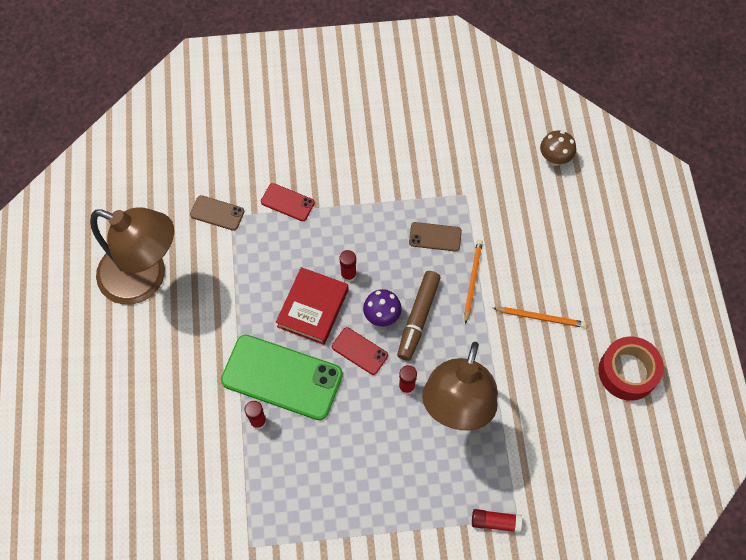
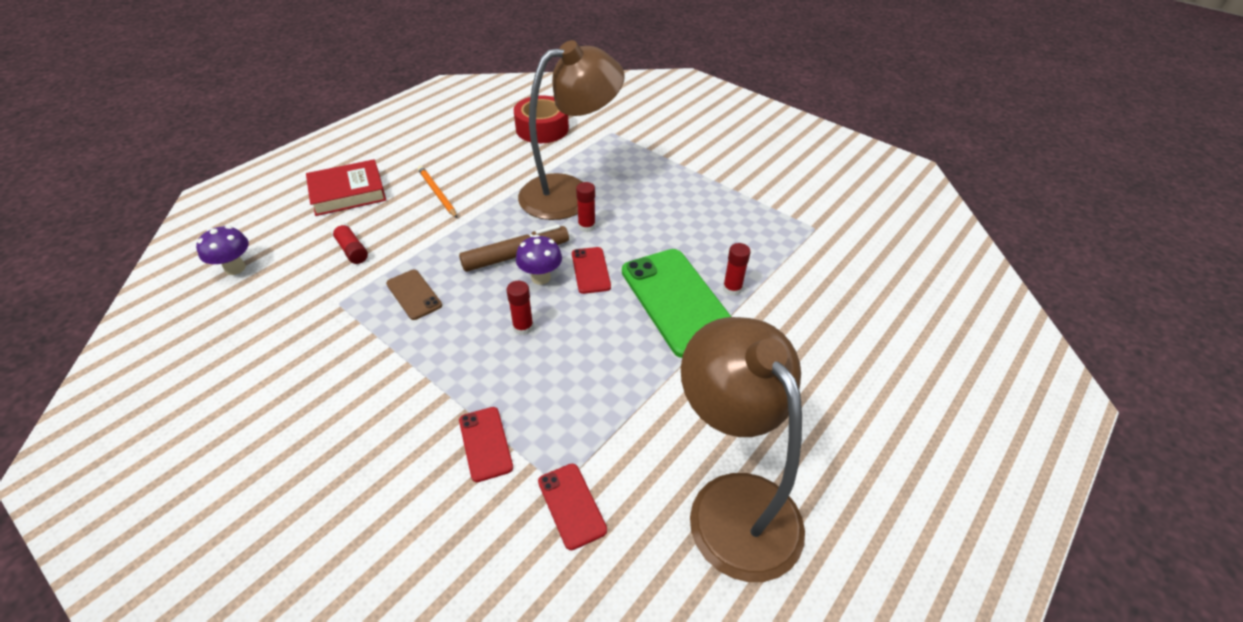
camera: 135 degrees left, 20 degrees down
(217, 213) = (571, 505): brown phone -> red phone
(313, 308) = (588, 328): red book -> red book (348, 193)
(472, 280) = (440, 245): orange pencil -> none
(495, 522) = (626, 138): red glue stick -> red glue stick (351, 249)
(554, 159) = (235, 268): brown mushroom -> purple mushroom
(627, 372) = (440, 137): red tape -> red tape (542, 128)

